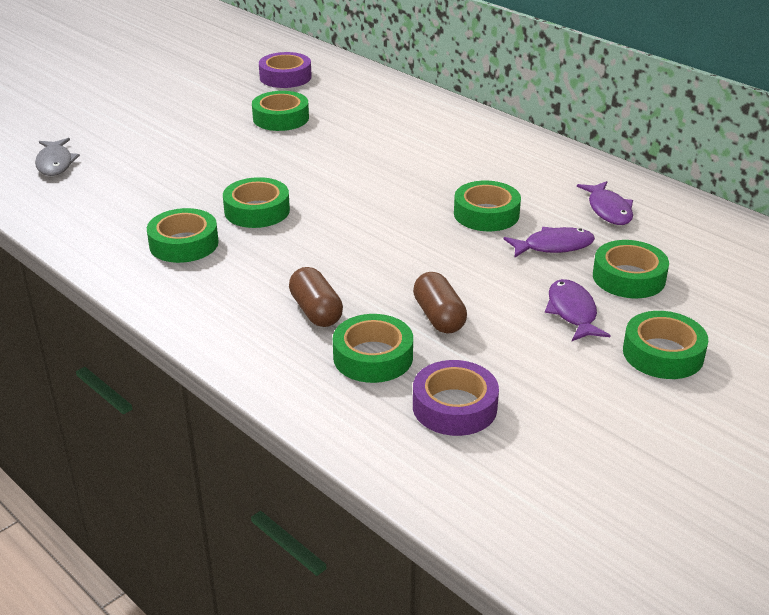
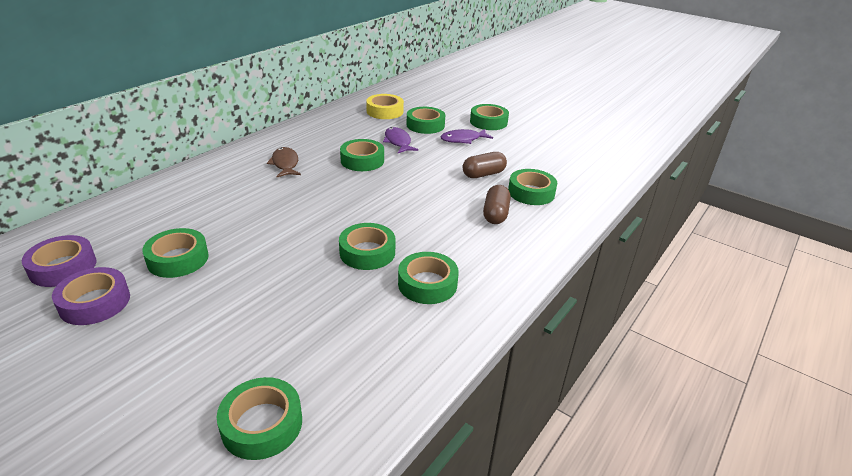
camera: 100 degrees left, 0 degrees up
(55, 163) = (262, 424): grey fish -> green tape
(316, 311) = (495, 214): brown capsule -> brown capsule turned 45 degrees counterclockwise
(454, 407) = (558, 169): purple tape -> purple tape (95, 302)
(475, 161) = (285, 164): none -> brown fish
(608, 210) = (353, 126): purple fish -> none
(680, 240) = (385, 111): none -> yellow tape

